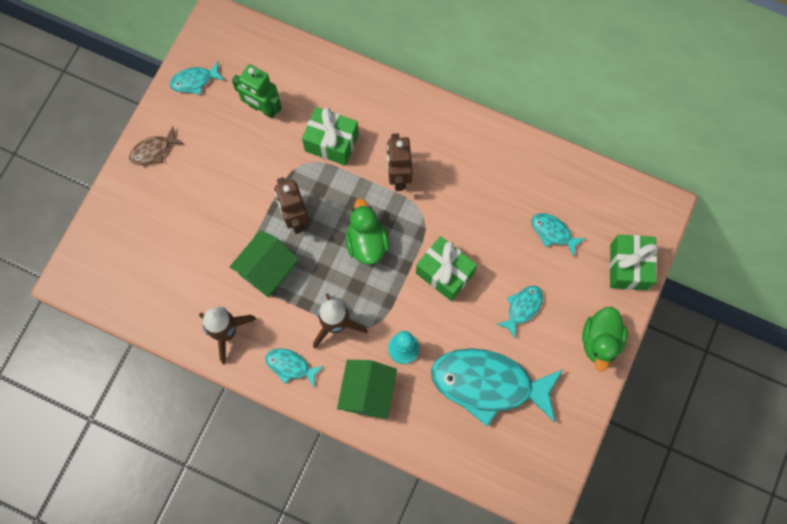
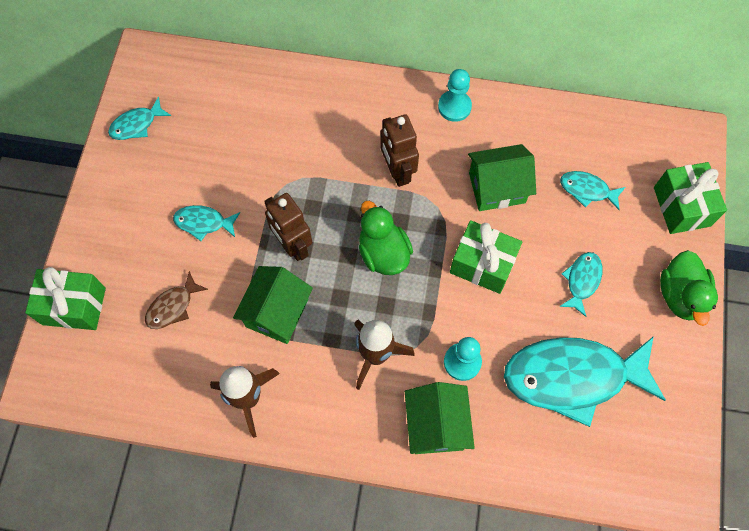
camera: 15 degrees left, 5 degrees down
(153, 151) = (107, 212): brown fish -> brown fish (173, 306)
(262, 109) = (223, 136): green robot -> none
(290, 366) = (335, 418): turquoise fish -> turquoise fish (203, 223)
(331, 142) = (311, 154): green gift -> green gift (74, 306)
(464, 131) = (454, 107): none -> turquoise pawn
(477, 211) = (497, 188): none -> green house

